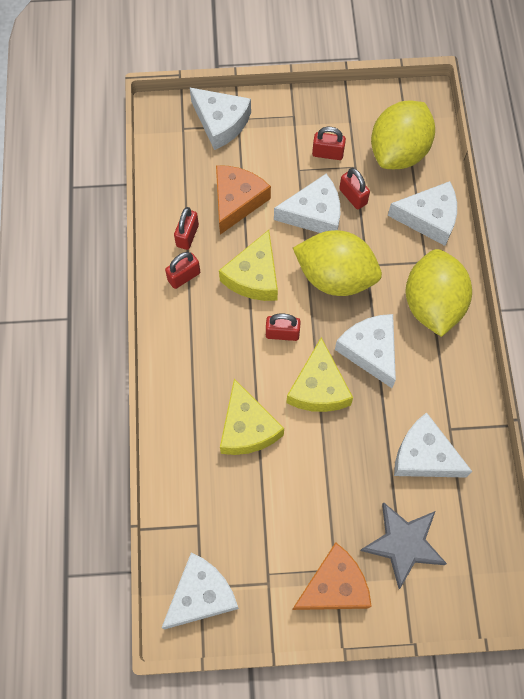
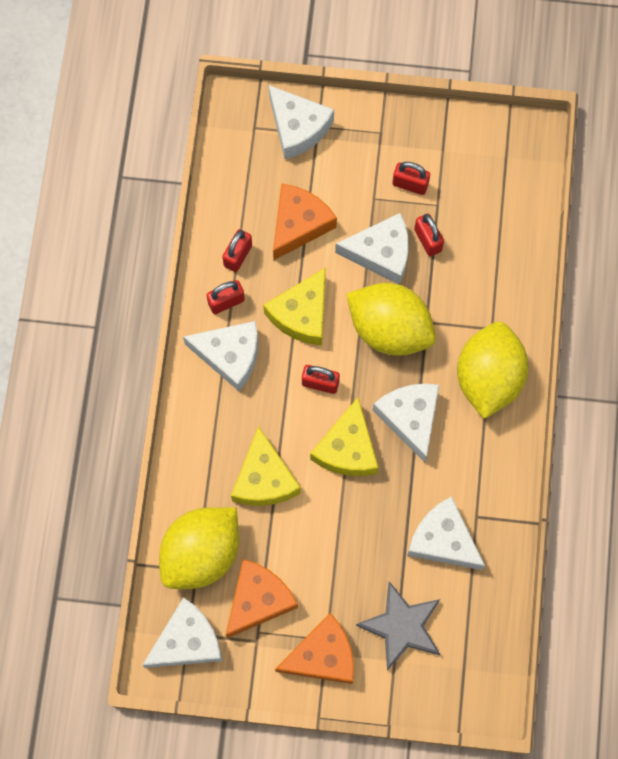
camera: 10 degrees right, 5 degrees up
(262, 542) = (258, 600): none -> orange cheese
(398, 152) = (490, 195): yellow lemon -> yellow lemon (202, 553)
(429, 218) = (506, 279): white cheese -> white cheese (230, 355)

